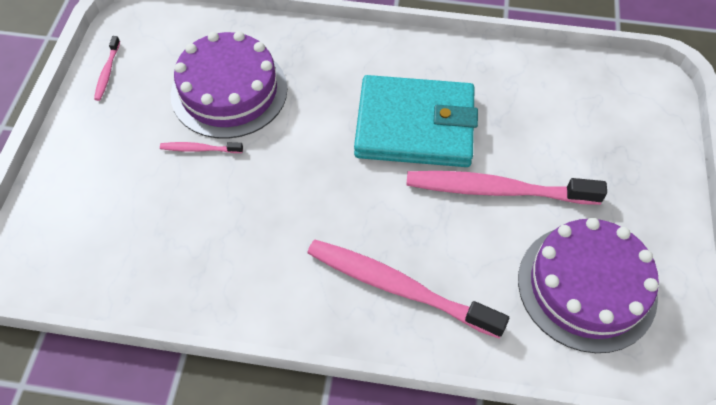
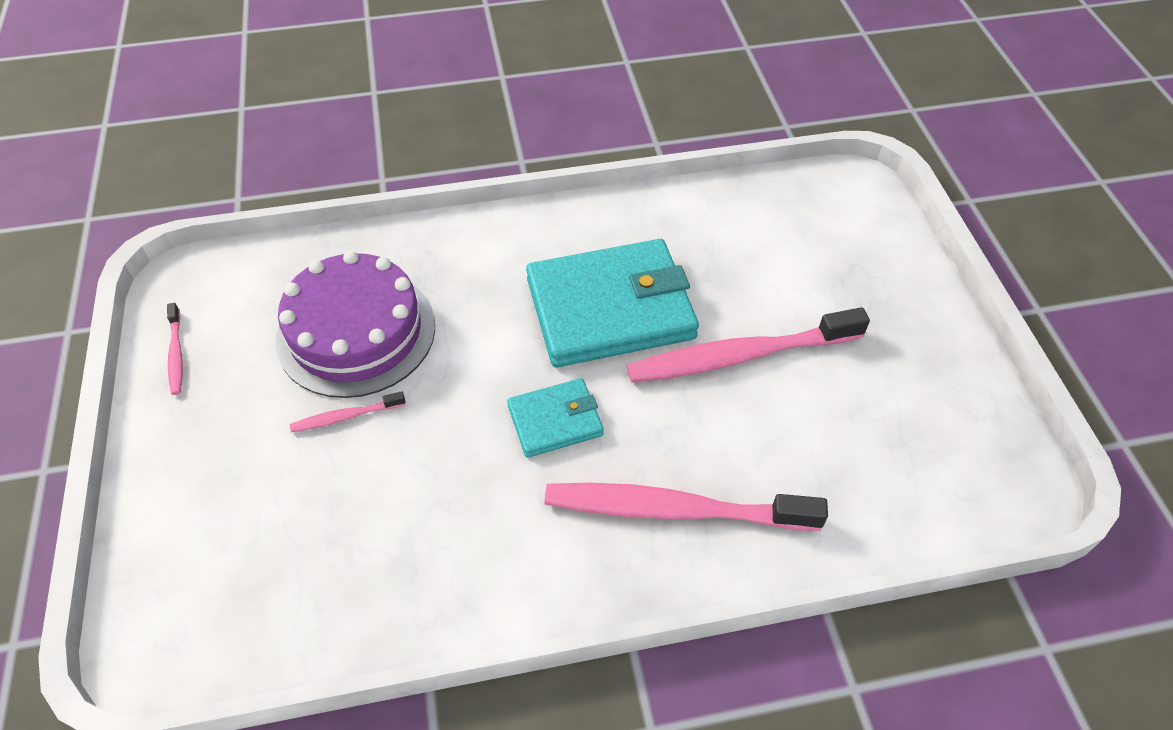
camera: 20 degrees left, 5 degrees down
(340, 196) = (555, 420): none -> turquoise wallet
(586, 287) = (890, 436): purple cake -> none

